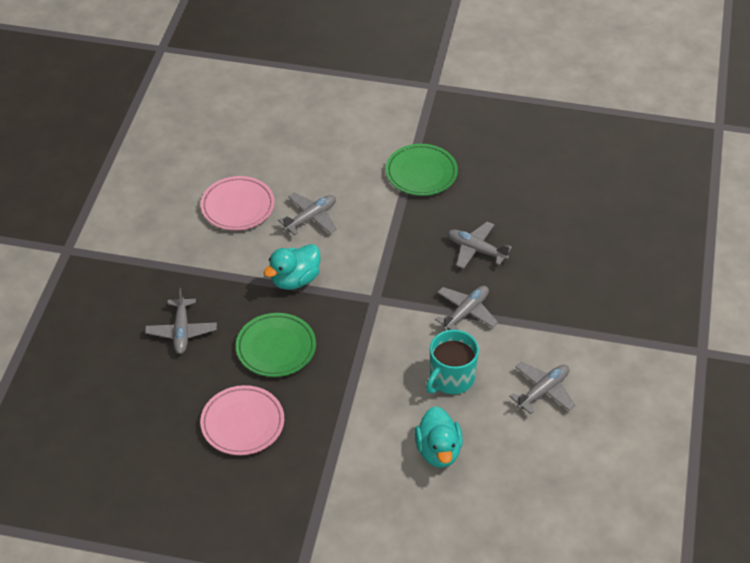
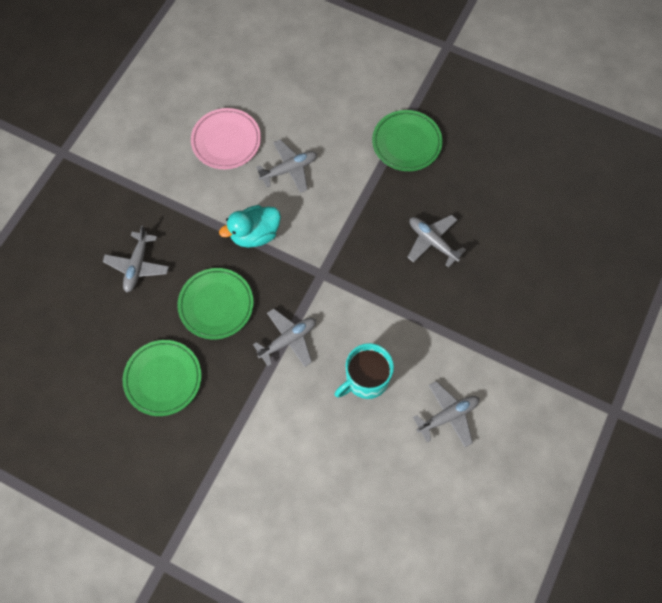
camera: 15 degrees right, 20 degrees up
(242, 423) = (163, 379): pink plate -> green plate
(438, 451) = (330, 456): turquoise duck -> none
(466, 312) = (402, 309): grey plane -> grey plane (288, 340)

